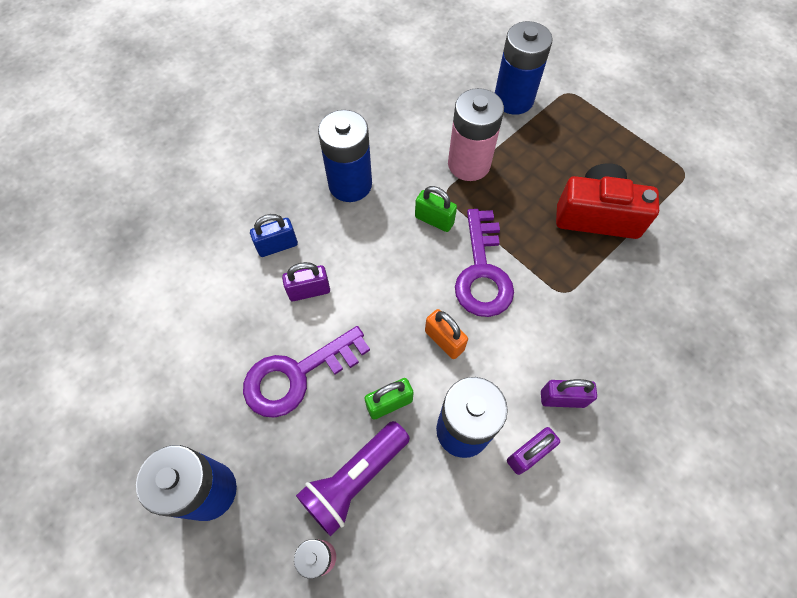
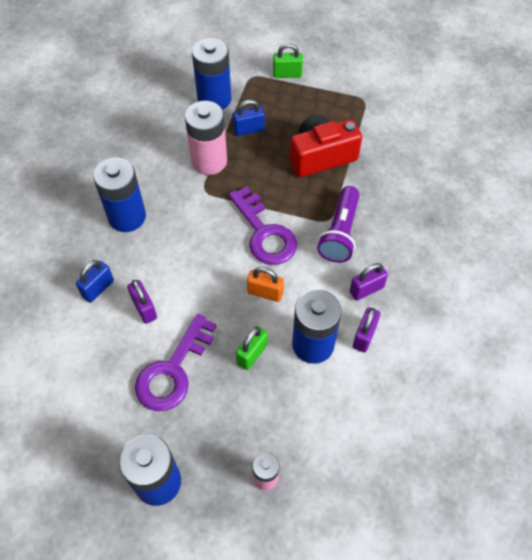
camera: 30 degrees left, 5 degrees down
(309, 291) = (144, 308): purple padlock -> purple padlock turned 75 degrees counterclockwise
(354, 479) = (258, 416): purple flashlight -> purple flashlight (340, 233)
(434, 220) = (207, 213): green padlock -> green padlock (287, 74)
(531, 149) = (249, 130): none -> blue padlock

